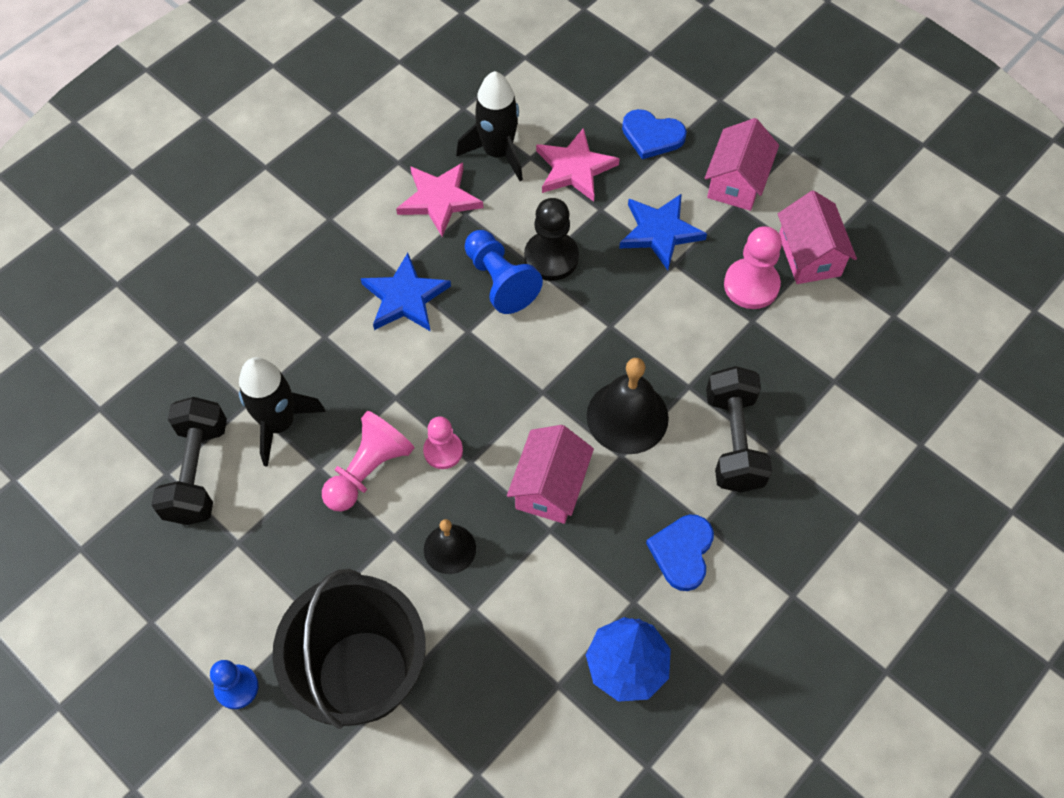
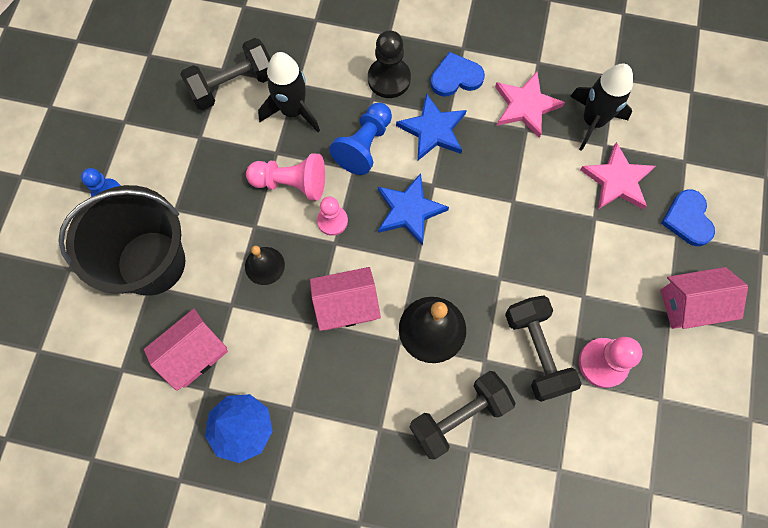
camera: 60 degrees right, 10 degrees up
(500, 281) = (486, 183): blue pawn -> blue pawn (364, 145)
(551, 257) = (529, 206): black pawn -> black pawn (389, 79)
(660, 232) = (604, 271): blue star -> blue star (409, 210)
(682, 552) = (348, 424): blue heart -> blue heart (456, 77)
(707, 335) = (536, 352): none -> black dumbbell
(809, 255) = (661, 395): pink house -> pink house (194, 354)

